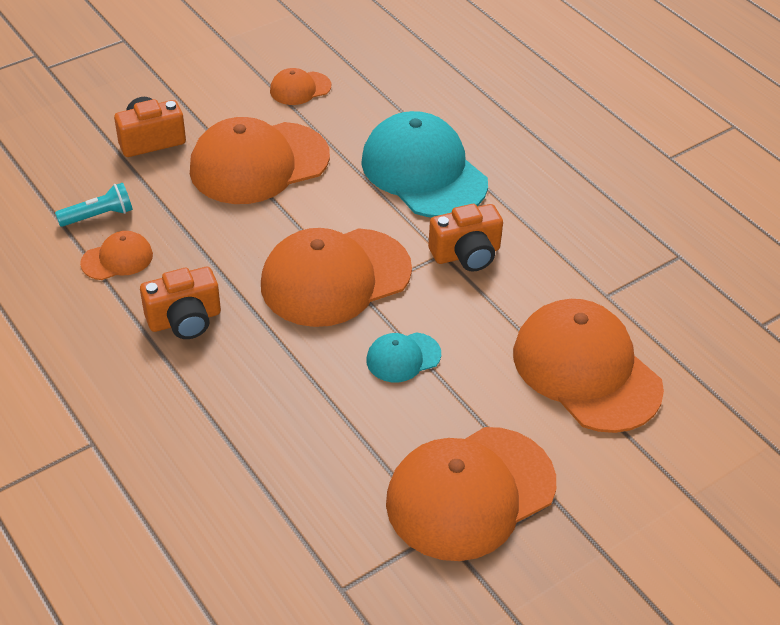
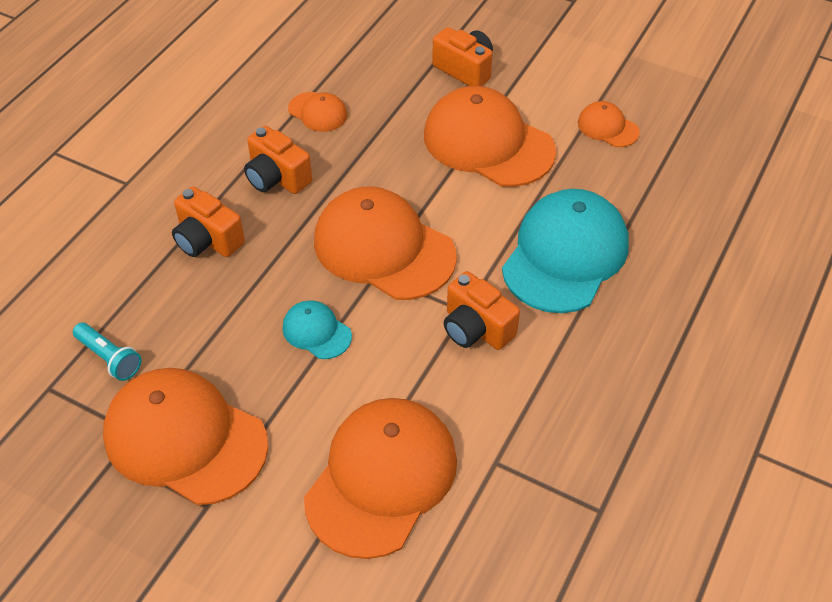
camera: 65 degrees right, 5 degrees up
(99, 216) = (357, 81): turquoise flashlight -> turquoise flashlight (110, 358)
(230, 400) = (207, 240): none -> orange camera

